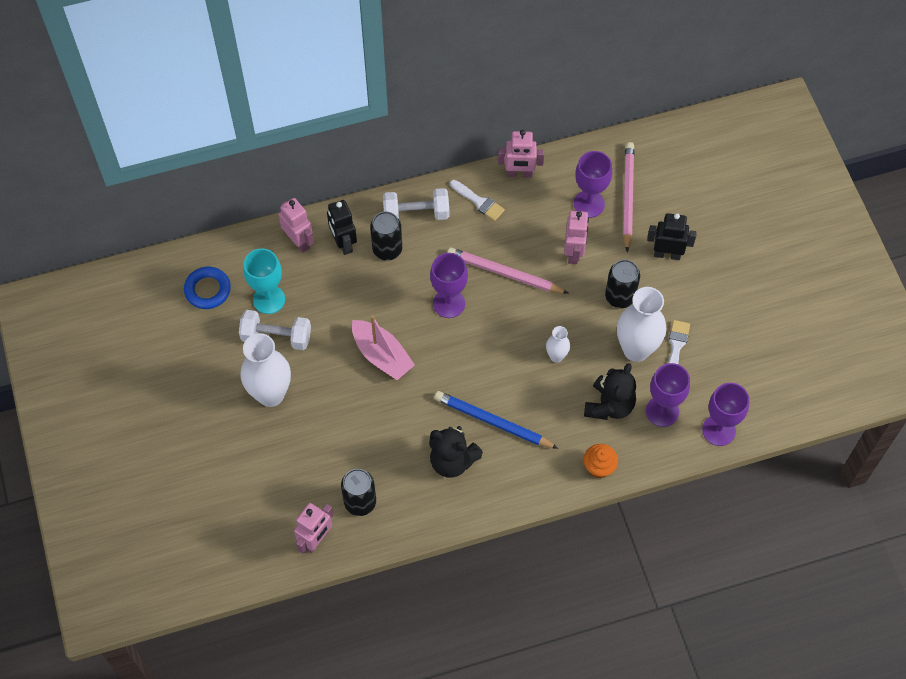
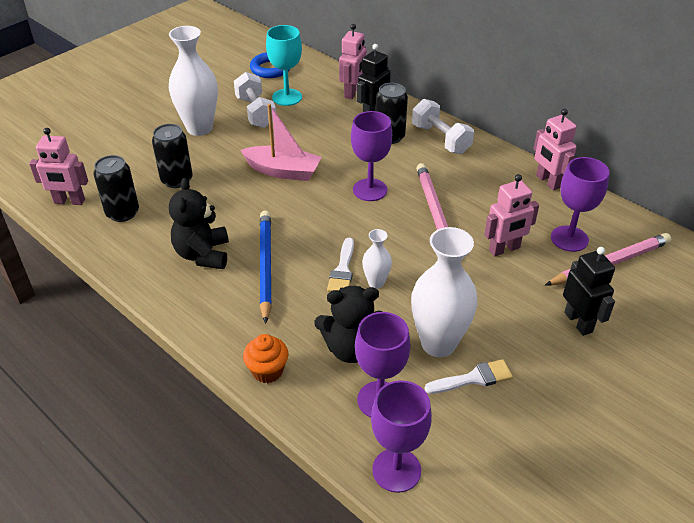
camera: 60 degrees right, 20 degrees down
(382, 355) = (283, 171): pink boat -> pink boat turned 90 degrees counterclockwise
(479, 202) = (491, 169): white brush -> white brush (342, 270)
(619, 297) = (489, 304): black can -> black can (177, 180)

